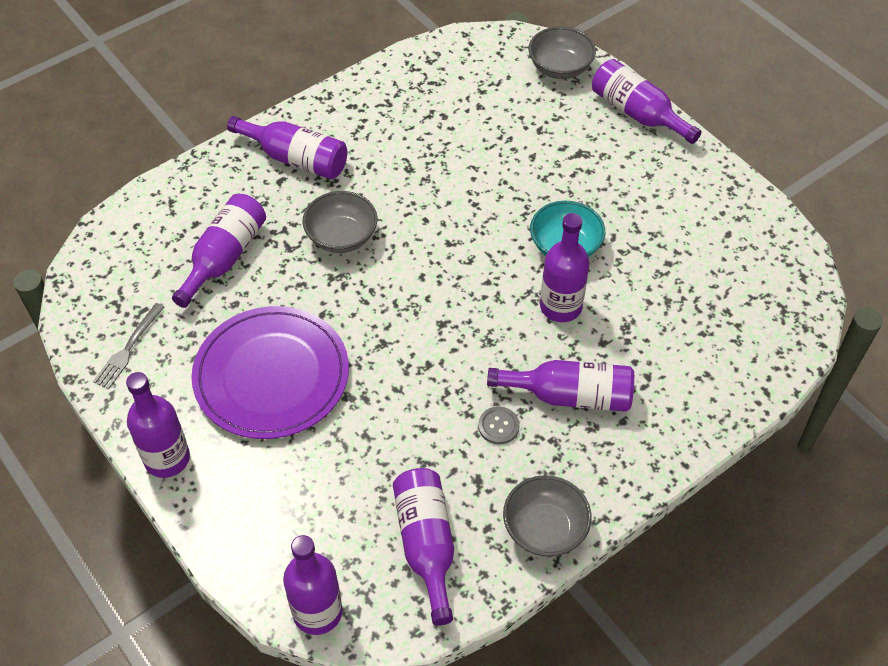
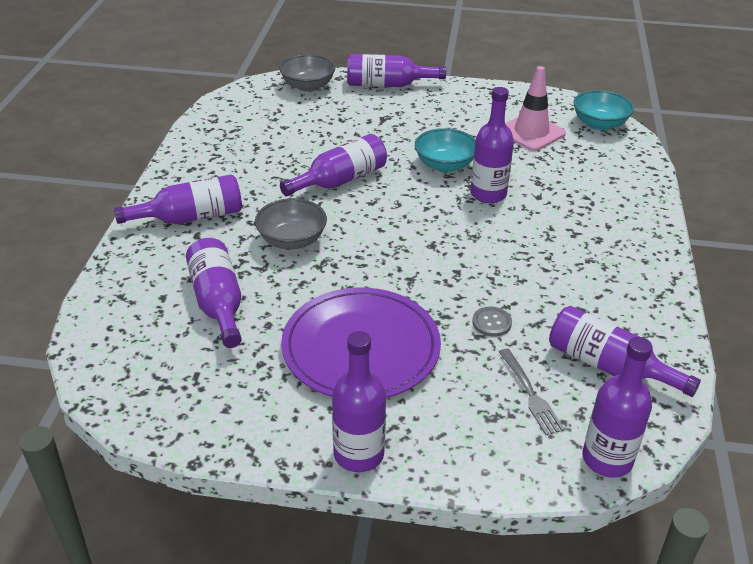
camera: 45 degrees left, 15 degrees down
(128, 349) = (220, 408): grey fork -> grey fork (531, 395)
(498, 426) = (548, 274): grey button -> grey button (491, 322)
(545, 529) = (655, 306): grey bowl -> none
(570, 396) = (562, 232): purple bottle -> purple bottle (340, 180)
(701, 265) = (531, 132): none -> pink traffic cone
(789, 303) = (599, 124): none -> turquoise bowl

